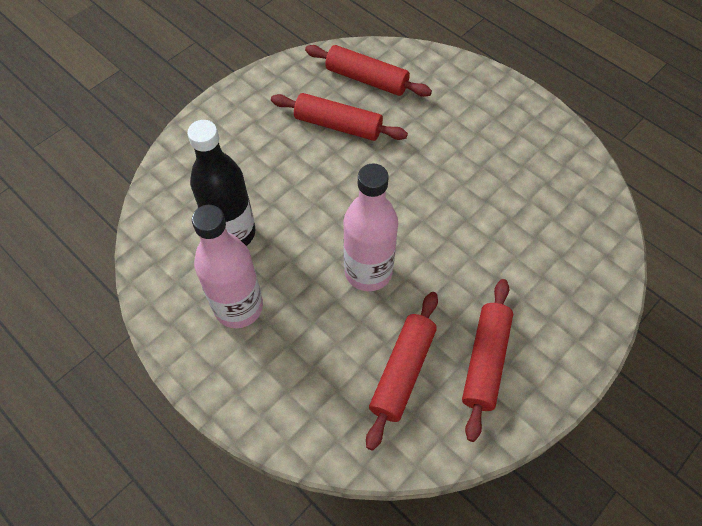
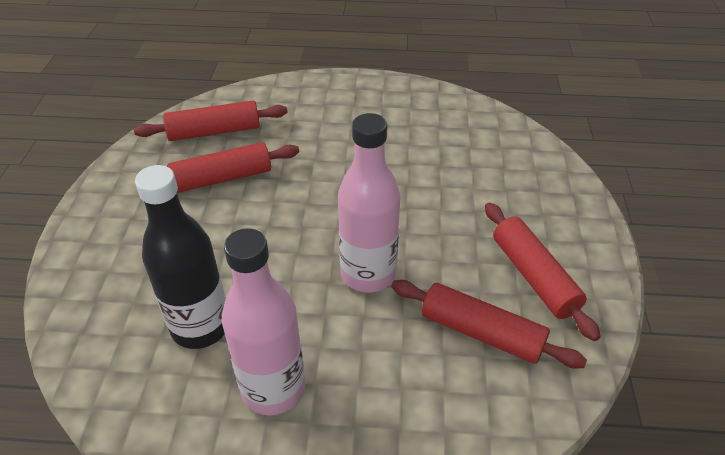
camera: 40 degrees left, 15 degrees down
(402, 372) = (481, 332): red rolling pin -> red rolling pin turned 45 degrees counterclockwise

